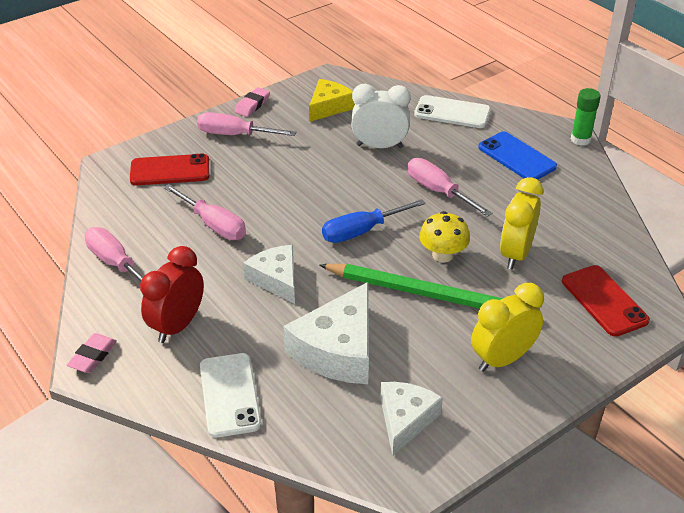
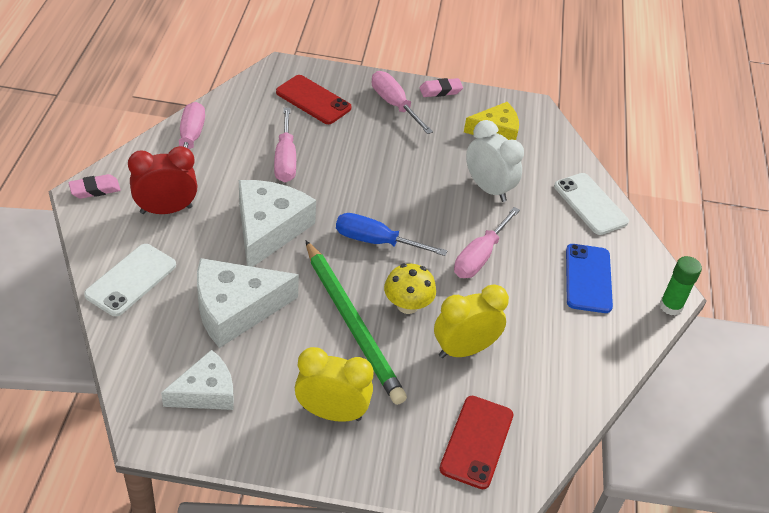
camera: 40 degrees right, 5 degrees up
(276, 279) = (269, 229): white cheese -> white cheese, size x1.56
(438, 191) = (480, 256): pink screwdriver -> pink screwdriver turned 150 degrees counterclockwise

